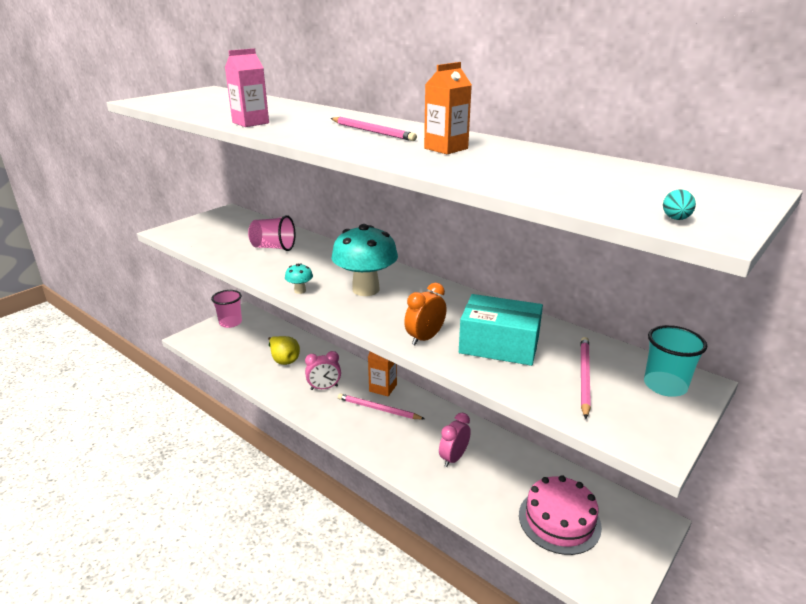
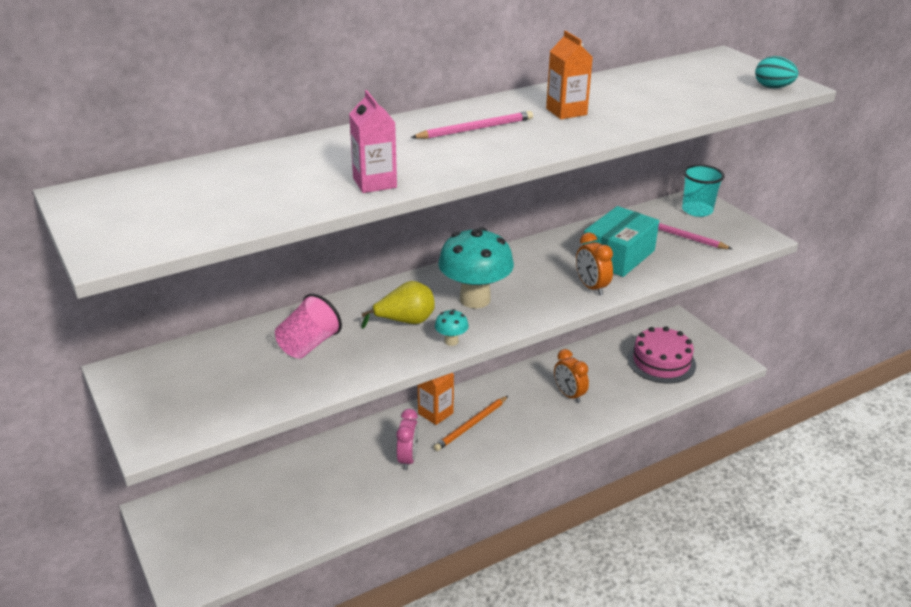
camera: 70 degrees left, 5 degrees up
(230, 323) = (178, 529): pink cup -> none
(284, 359) = (323, 485): yellow pear -> yellow pear (405, 321)
(378, 409) = (471, 425): pink pencil -> orange pencil
(453, 458) = (569, 395): pink clock -> orange clock
(676, 219) = (773, 87): turquoise egg -> turquoise egg, size x1.62

